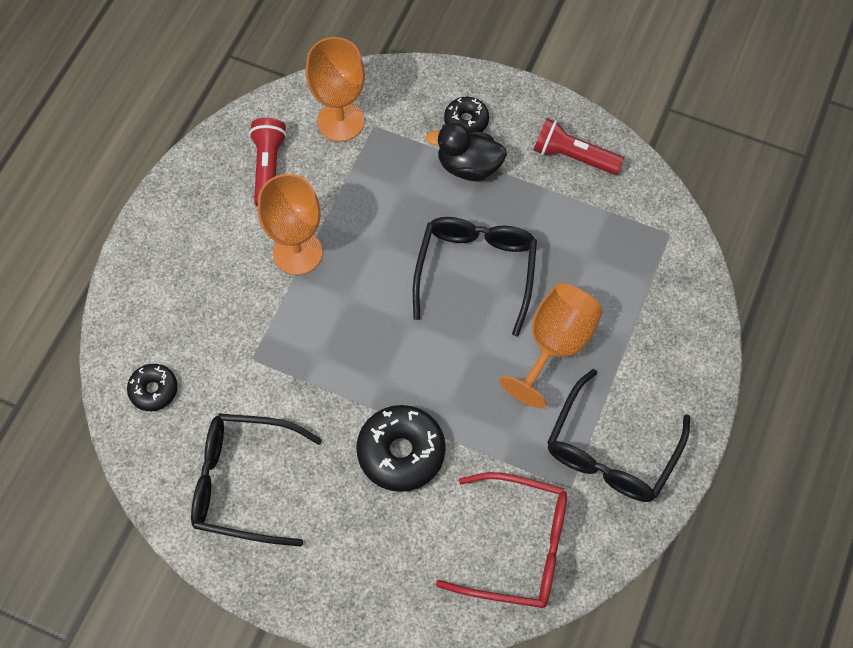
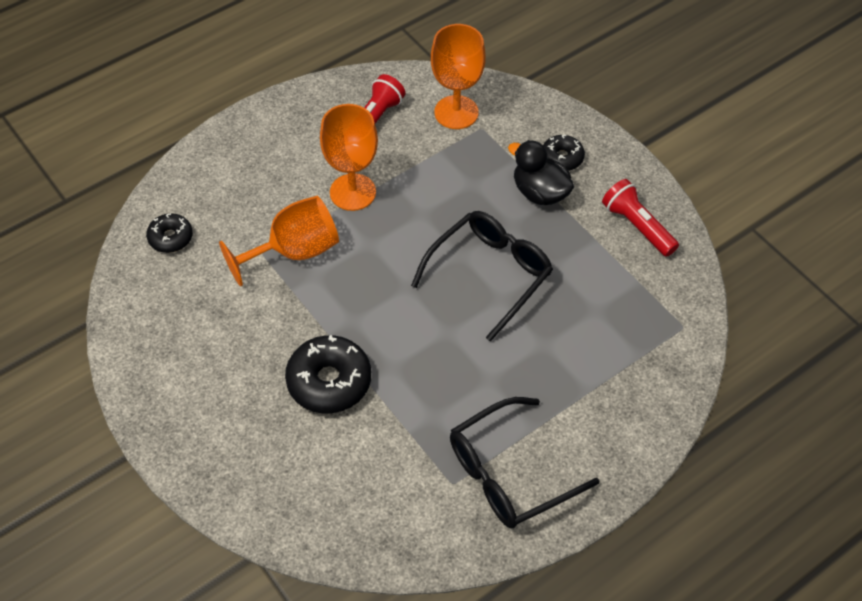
camera: 30 degrees right, 10 degrees down
(242, 482) = (188, 339): black glasses -> none
(519, 547) = (375, 507): red glasses -> none
(555, 345) = (518, 365): orange goblet -> orange goblet (294, 252)

